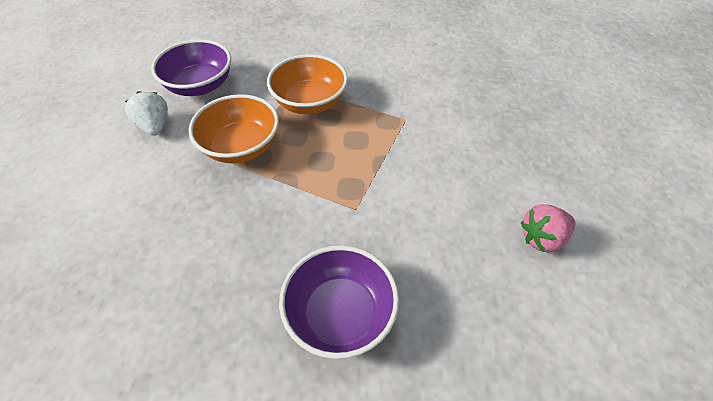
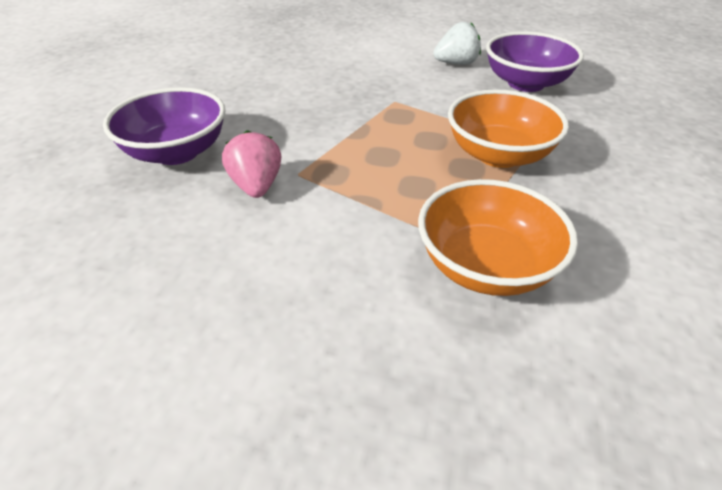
camera: 100 degrees right, 10 degrees down
(241, 147) = (418, 106): orange bowl -> orange bowl (486, 266)
(542, 238) = (151, 353): pink strawberry -> pink strawberry (256, 186)

